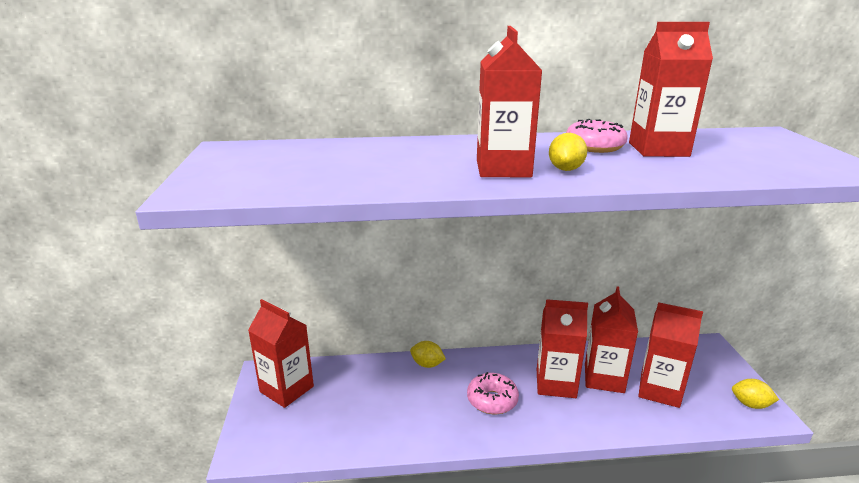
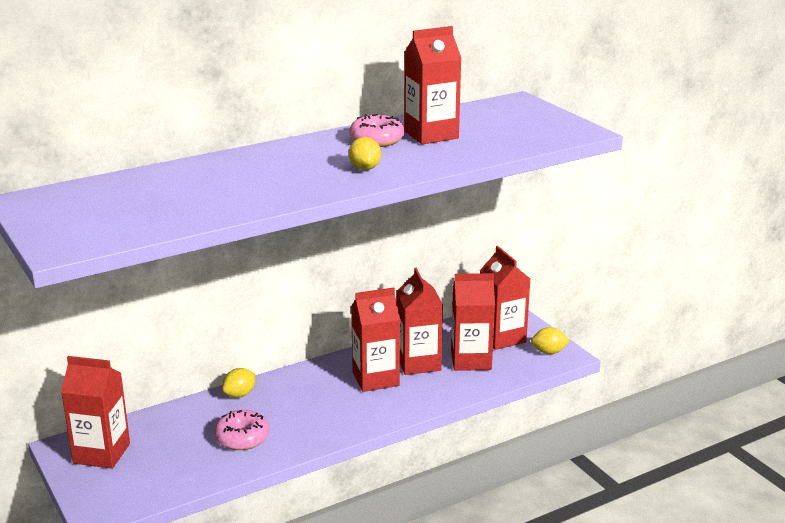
camera: 25 degrees left, 0 degrees up
(427, 364) = (239, 394): yellow lemon -> yellow lemon turned 45 degrees counterclockwise
(492, 400) = (321, 407): pink donut -> pink donut (242, 438)
(503, 169) = (313, 177): red carton -> red carton (501, 337)

